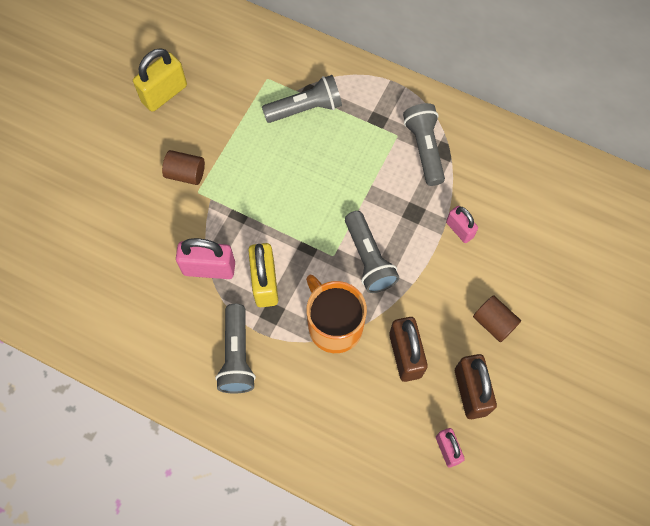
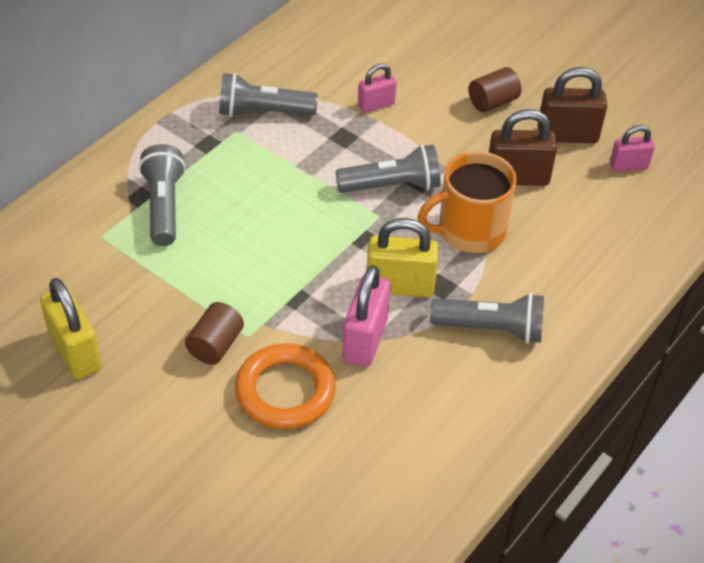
camera: 80 degrees left, 20 degrees down
(154, 226) = (285, 391): none -> orange ring

